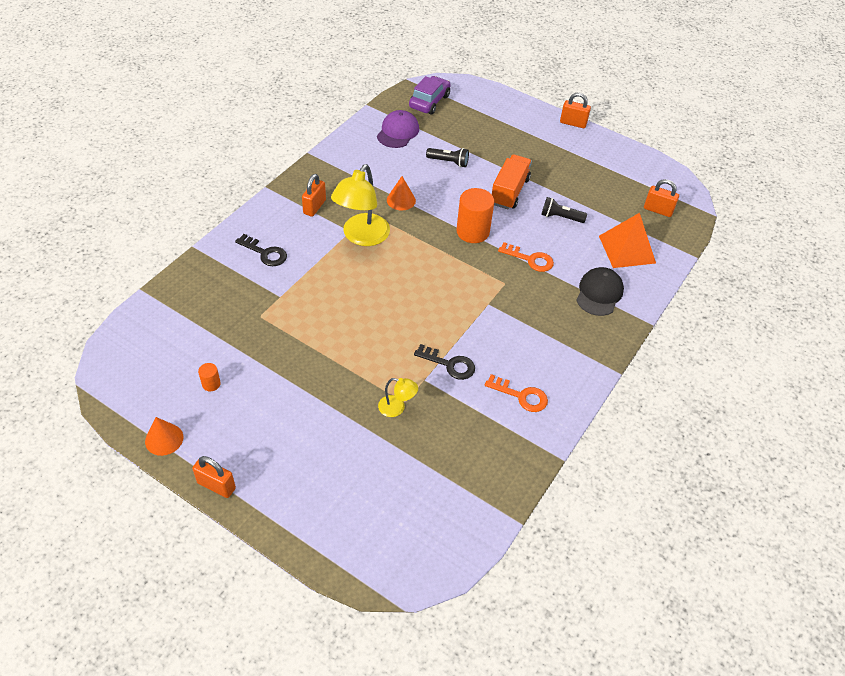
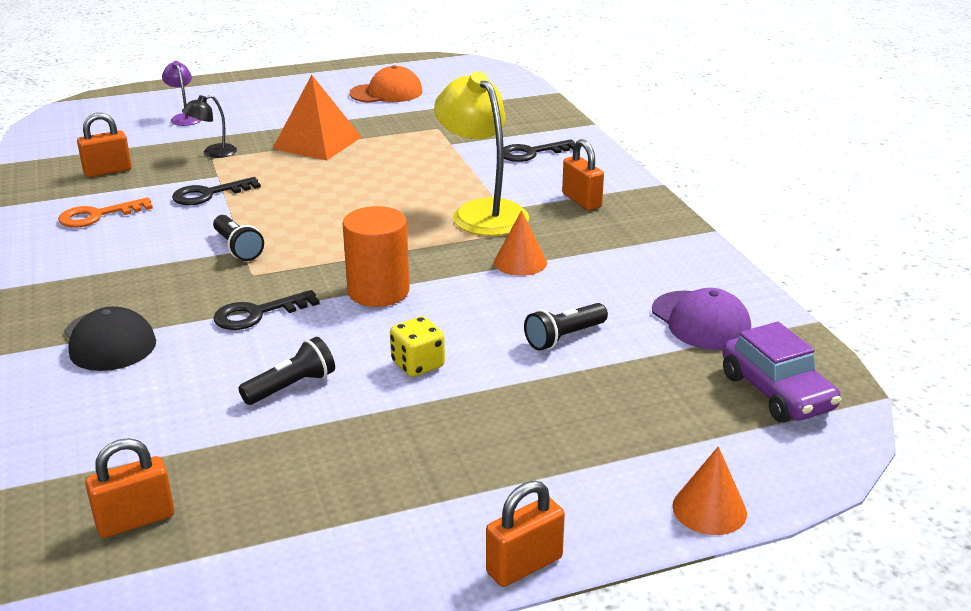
camera: 130 degrees right, 20 degrees down
(164, 439) = (358, 68): orange cone -> orange cone (709, 509)
(211, 384) = (386, 93): orange cylinder -> orange cap
(216, 485) = (280, 74): orange padlock -> orange padlock (108, 171)
(356, 476) = (184, 118): none -> purple lamp
(397, 408) = (213, 153): yellow lamp -> black lamp
(489, 306) = (237, 248): none -> black flashlight
(509, 191) = (418, 365): orange truck -> yellow dice
(530, 259) = (258, 314): orange key -> black key
(627, 249) = (127, 418): orange pyramid -> orange pyramid (317, 142)

